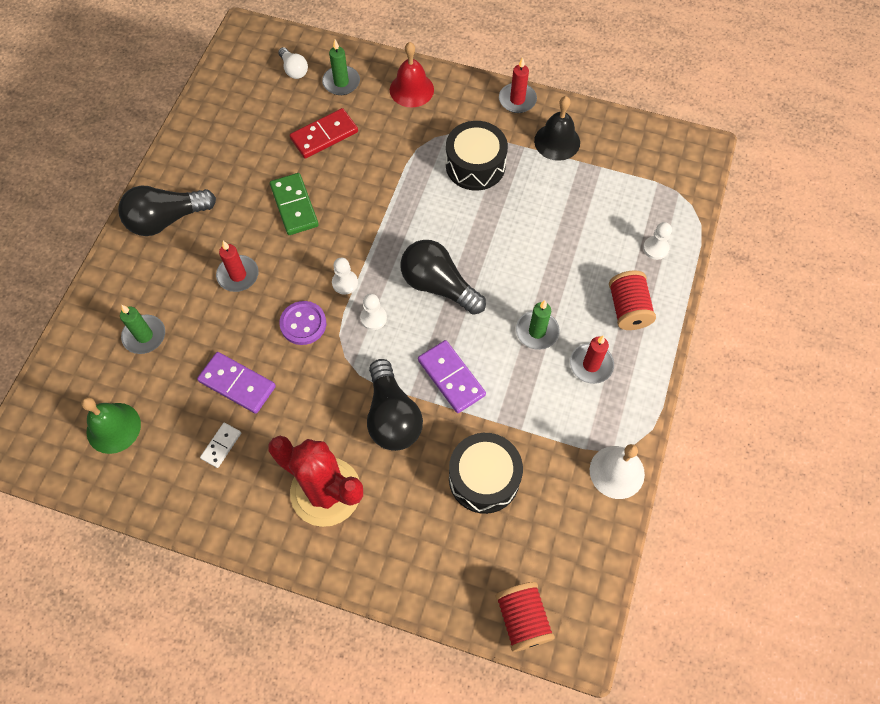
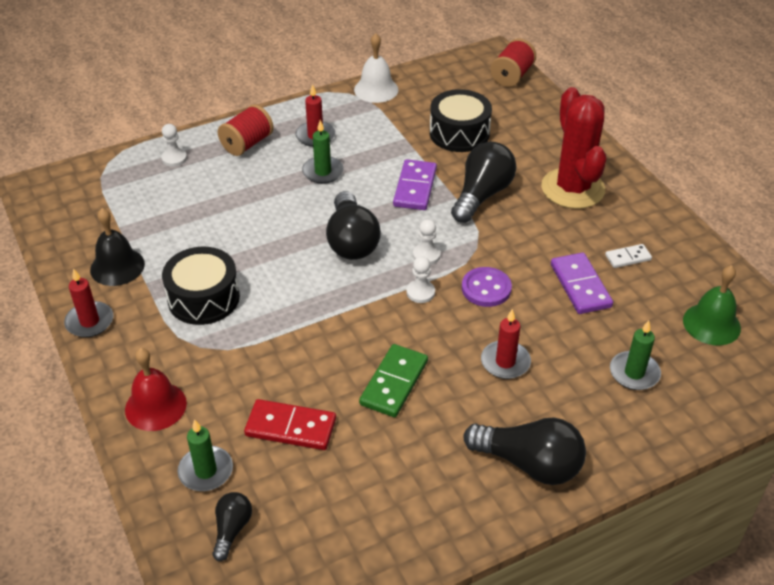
camera: 135 degrees left, 20 degrees down
(294, 70) = (232, 529): white light bulb -> black light bulb

